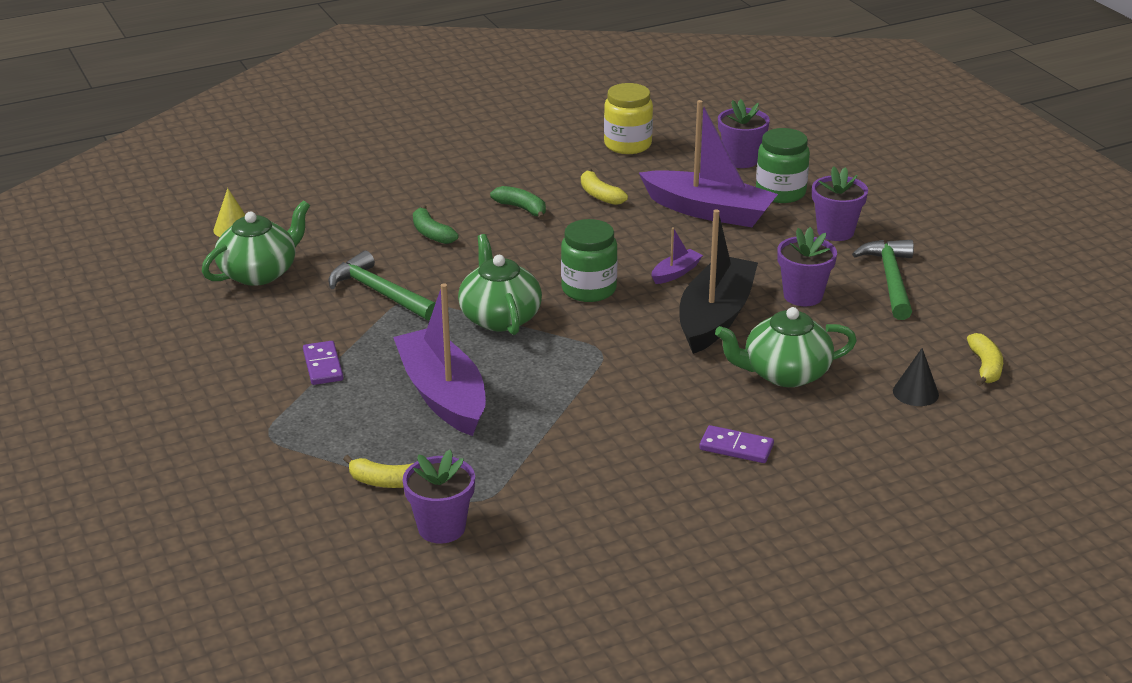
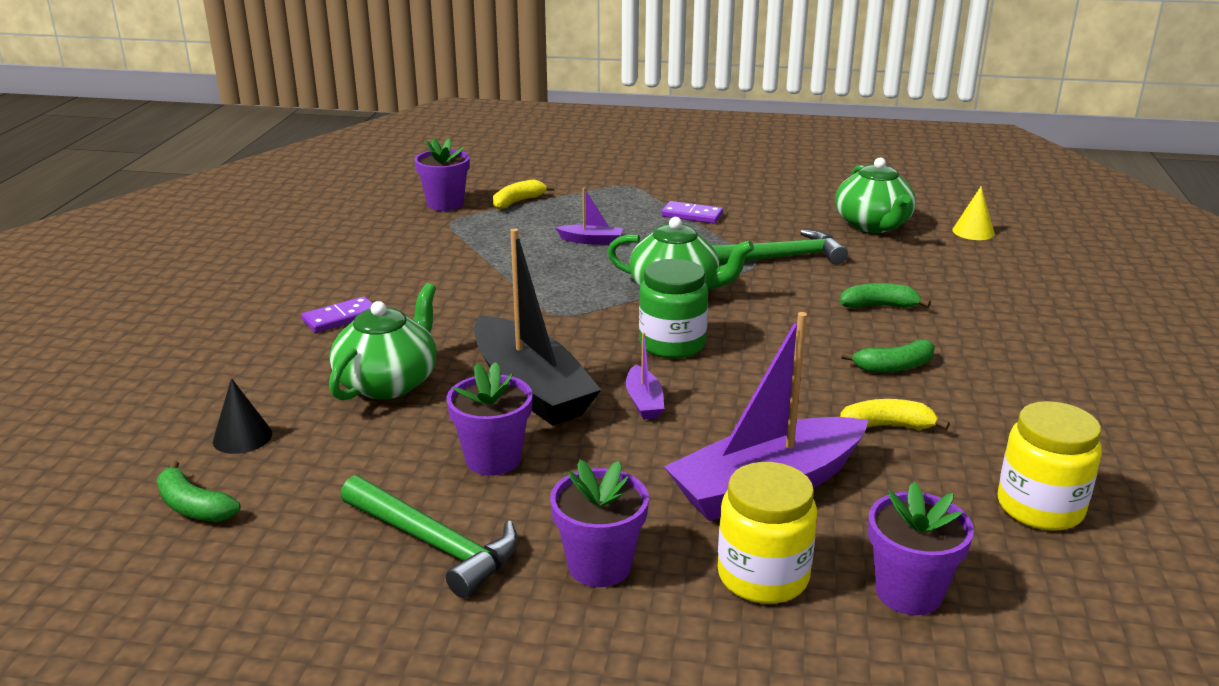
camera: 125 degrees right, 5 degrees down
(443, 395) = (591, 241): purple boat -> purple boat, size x0.44
(780, 192) = (763, 576): green jar -> yellow jar
(985, 367) = (194, 507): yellow banana -> green banana

